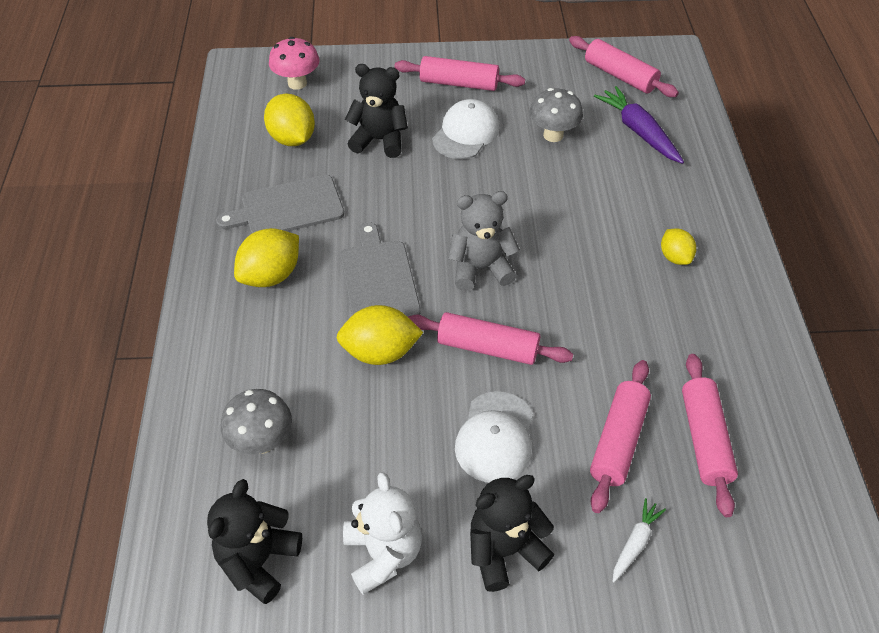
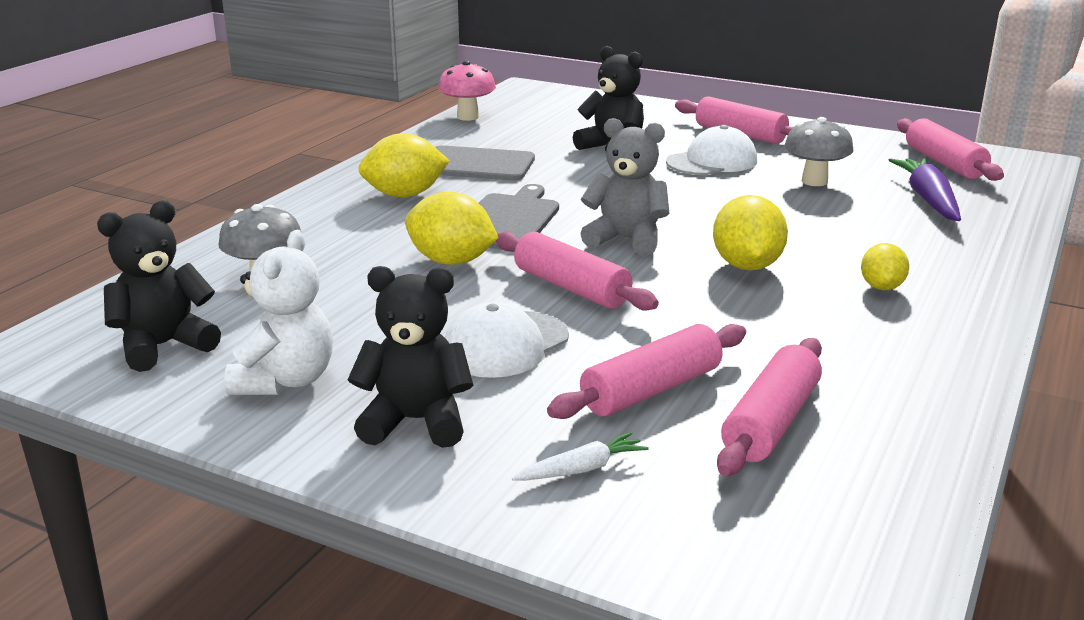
camera: 30 degrees right, 25 degrees down
(292, 139) = (525, 131): yellow lemon -> yellow lemon (747, 266)
(297, 83) = (569, 105): pink mushroom -> pink mushroom (468, 117)

